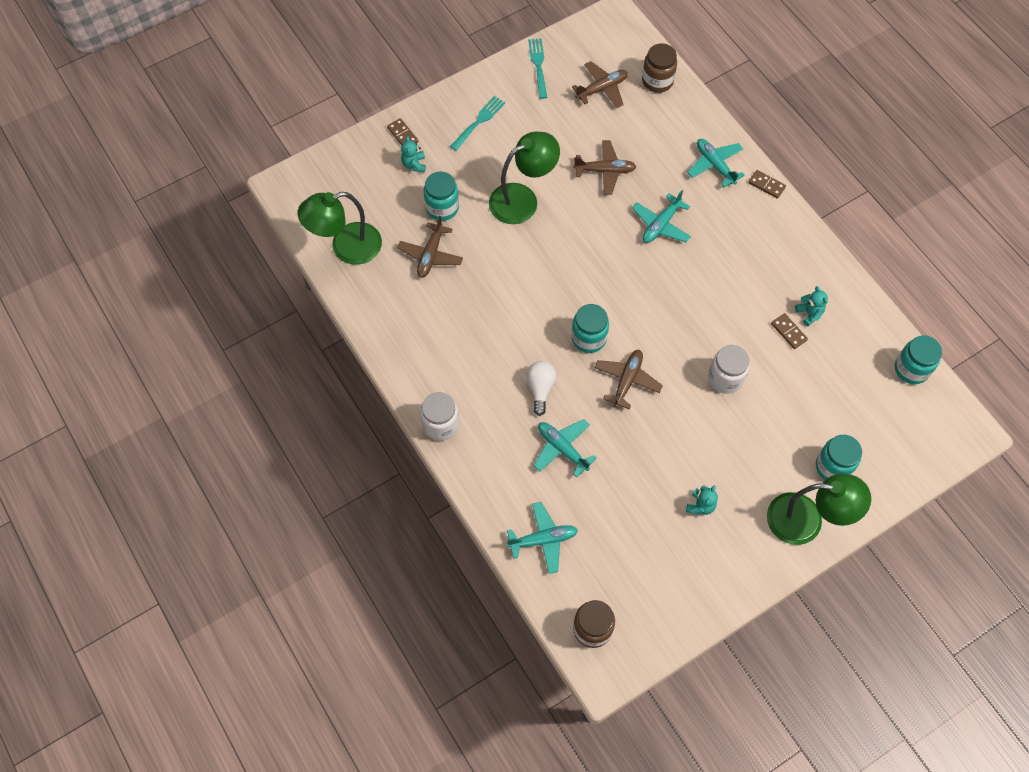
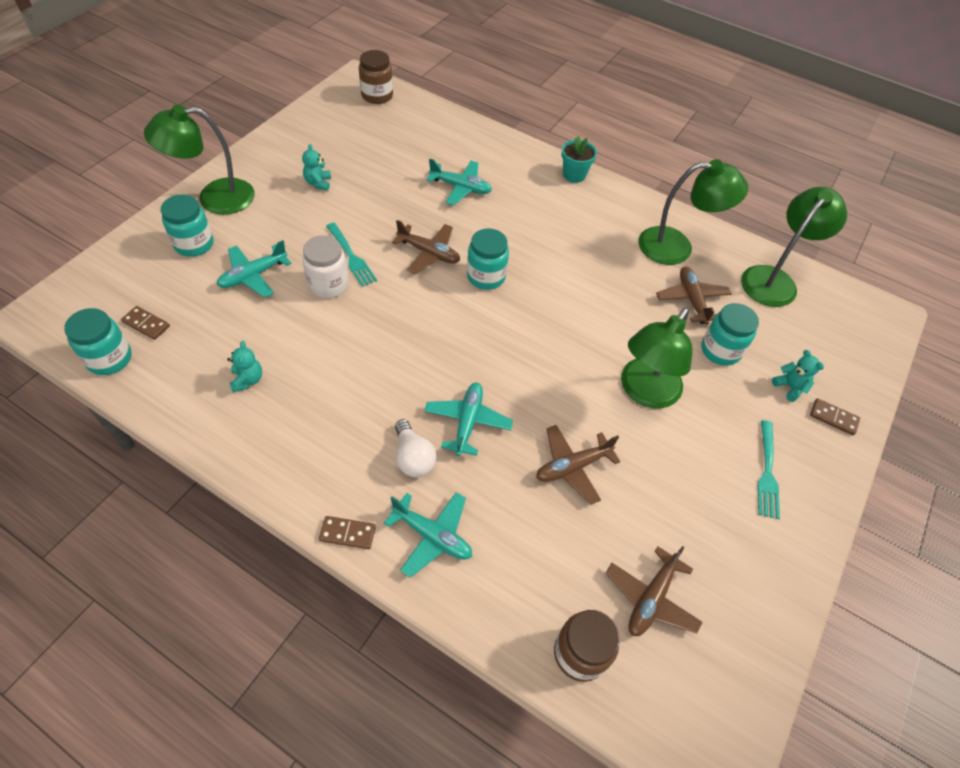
camera: 150 degrees right, 10 degrees down
(404, 307) = (676, 247): none -> green lamp
(441, 425) = (574, 175): white jar -> turquoise flower pot
(538, 66) = (761, 598): turquoise fork -> turquoise fork (351, 256)
(540, 389) = (507, 223): white light bulb -> white light bulb (413, 458)
(543, 540) = (442, 130): turquoise plane -> turquoise plane (253, 275)
(627, 380) = (429, 253): brown plane -> brown plane turned 60 degrees counterclockwise
(788, 332) = (269, 351): brown domino -> brown domino (146, 324)
(809, 313) = (247, 380): turquoise teddy bear -> turquoise teddy bear turned 135 degrees counterclockwise

